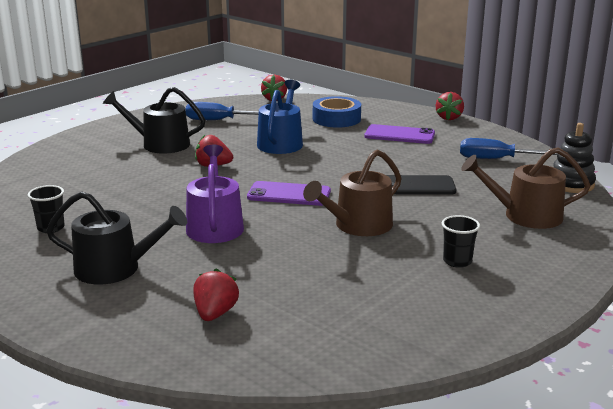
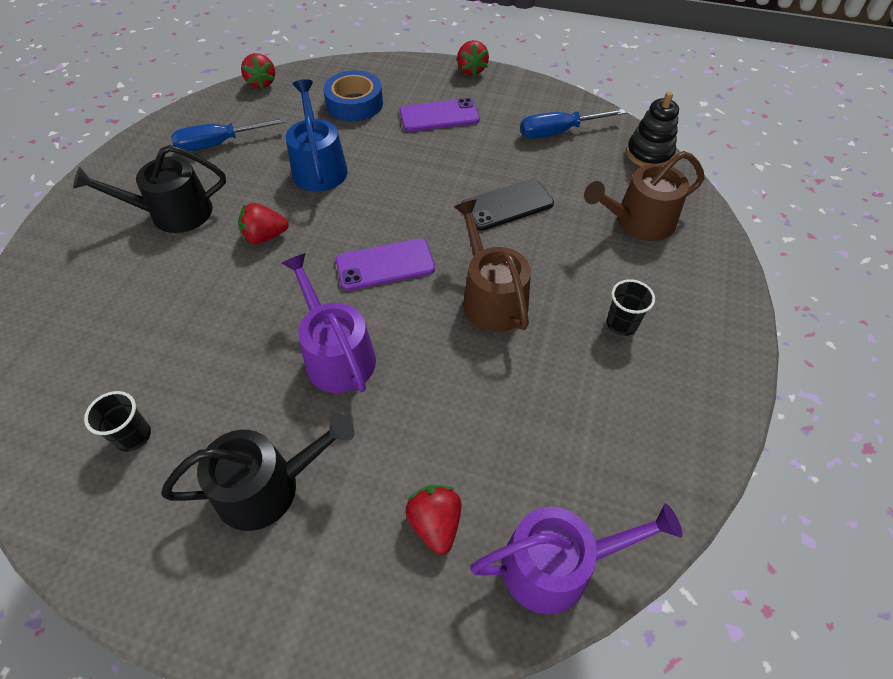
camera: 25 degrees left, 30 degrees up
(289, 356) = (557, 565): none -> purple watering can
(358, 226) = (491, 297): brown watering can -> brown watering can turned 135 degrees clockwise

